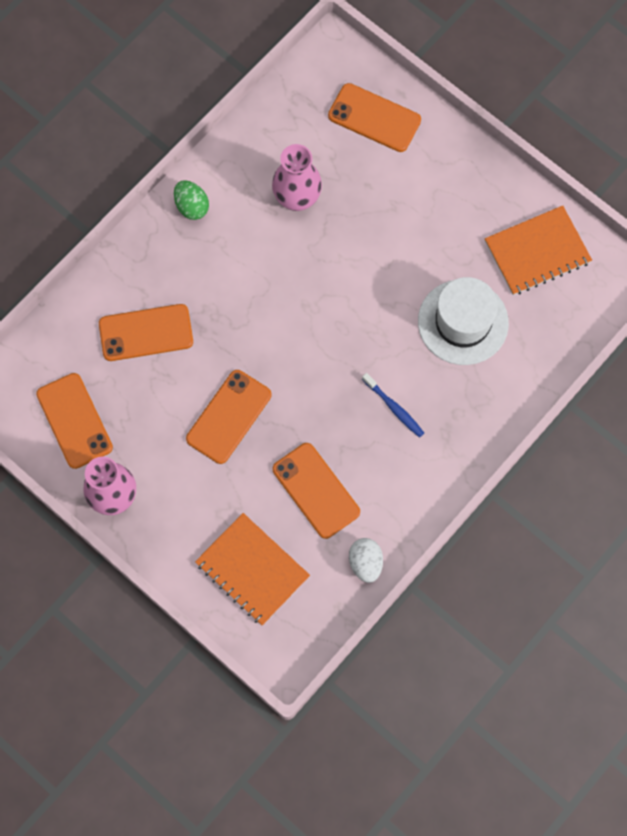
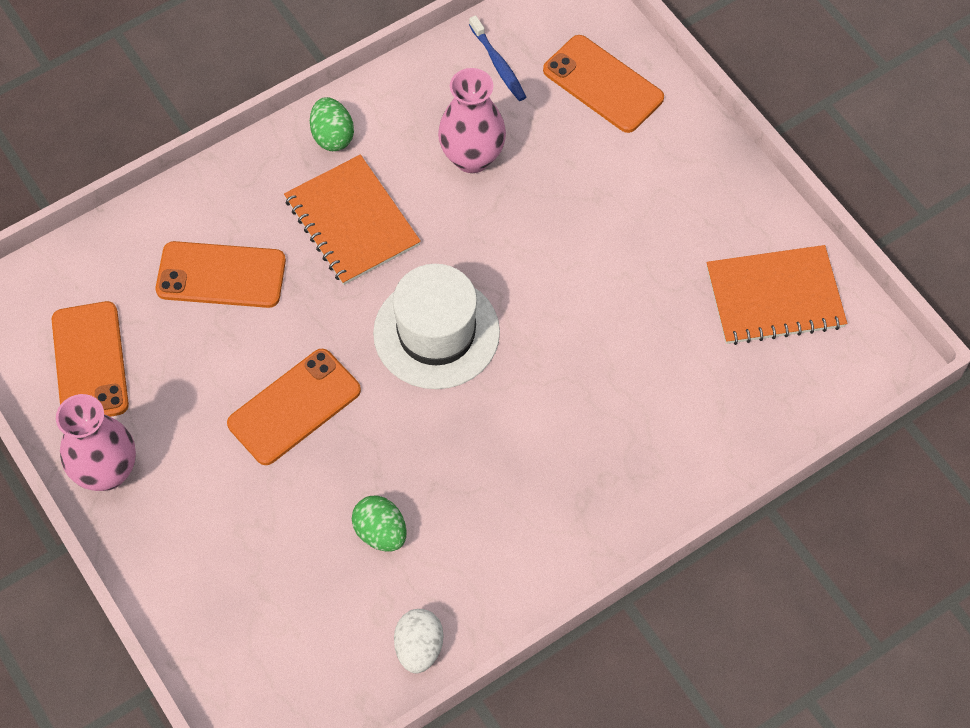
camera: 15 degrees right, 10 degrees down
(252, 570) = (260, 616): orange notebook -> orange notebook (352, 222)
(316, 490) = (381, 532): orange phone -> green egg
(394, 408) = (521, 450): blue toothbrush -> blue toothbrush (498, 64)
(463, 322) = (647, 362): white hat -> white hat (436, 333)

